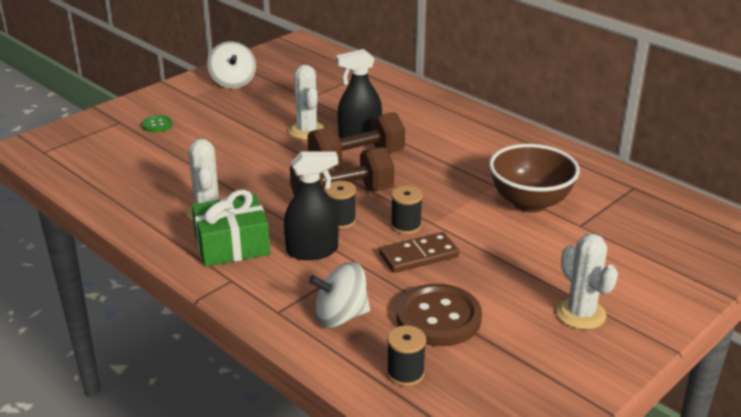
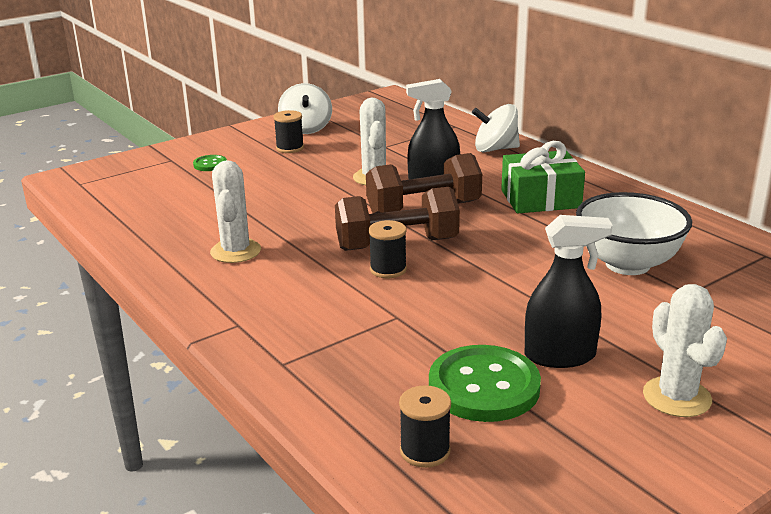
camera: 10 degrees right, 5 degrees down
(232, 245) = (252, 287): green gift -> green gift (540, 199)
(312, 251) = (345, 299): black spray bottle -> black spray bottle (560, 356)
(340, 316) = (359, 375): white spinning top -> white spinning top (495, 149)
(406, 226) = (466, 280): black spool -> black spool (290, 148)
(418, 255) = (474, 313): brown domino -> none
(438, 317) = (484, 386): brown button -> green button
(530, 203) = (627, 264): brown bowl -> white bowl

